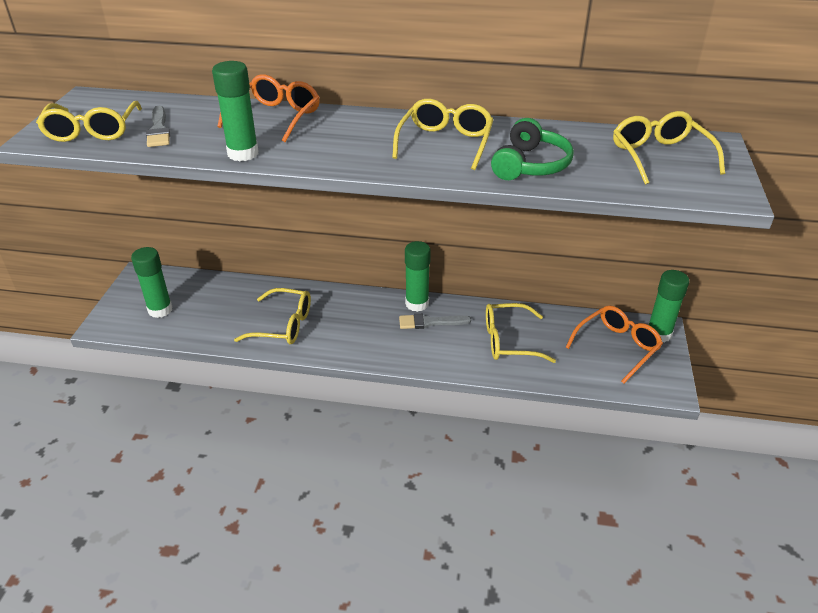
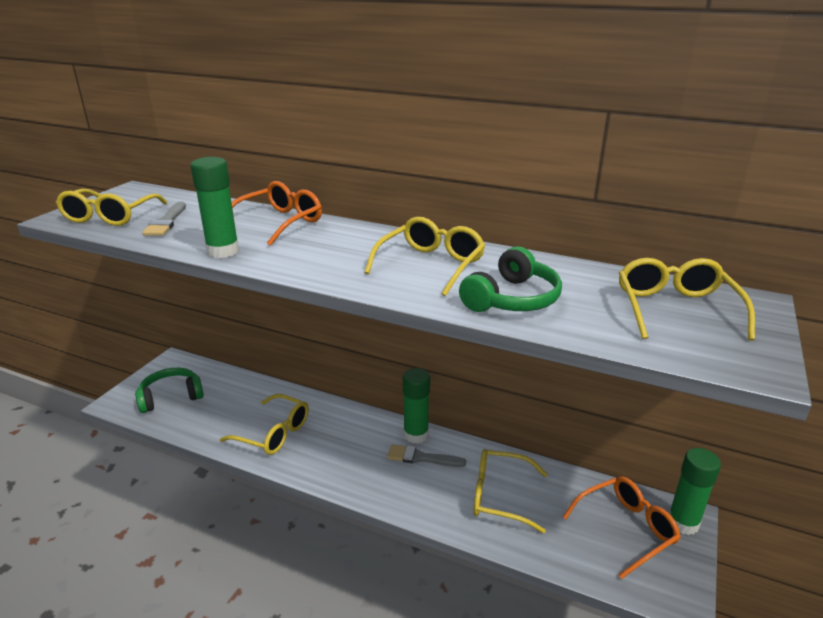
camera: 15 degrees right, 10 degrees down
(160, 310) = (171, 397): green glue stick -> green headphones

